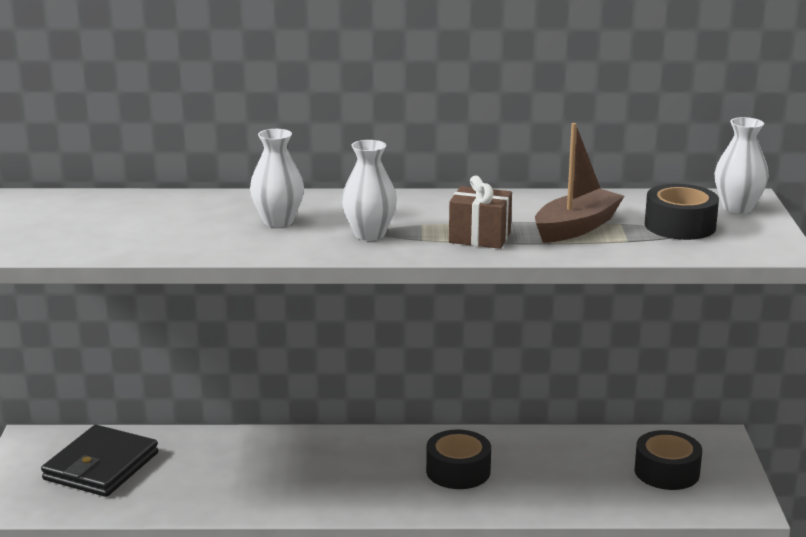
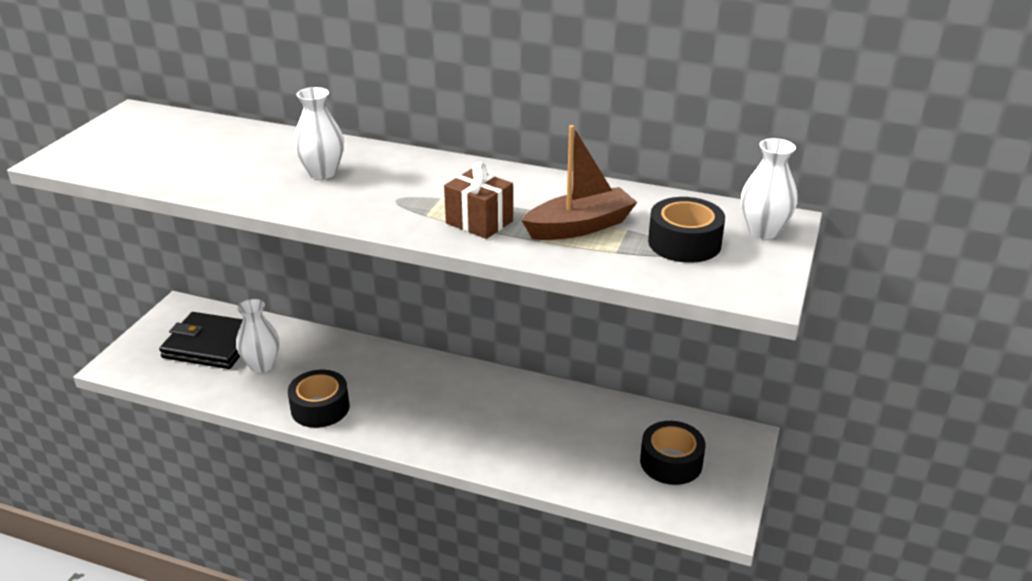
camera: 20 degrees right, 10 degrees up
(101, 466) = (211, 345): black wallet -> black wallet turned 60 degrees clockwise
(369, 234) = (385, 201): white vase -> white vase (261, 365)
(458, 471) = (484, 416): black tape -> black tape (320, 408)

